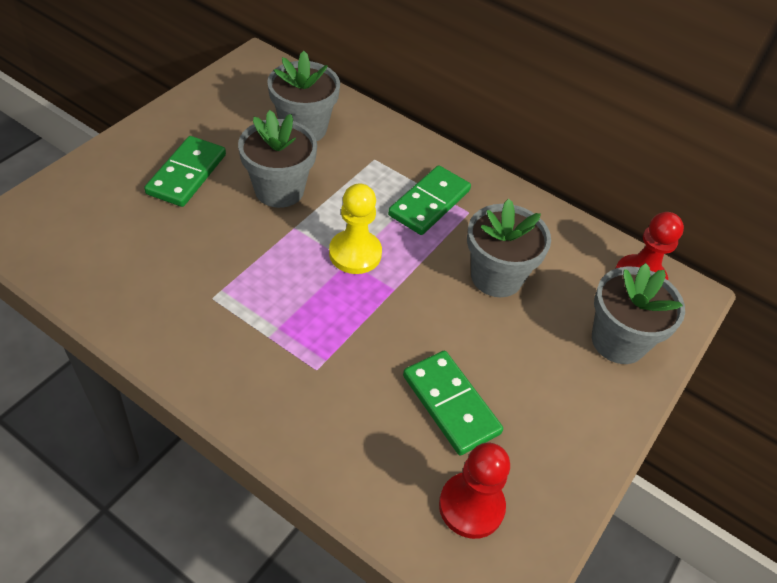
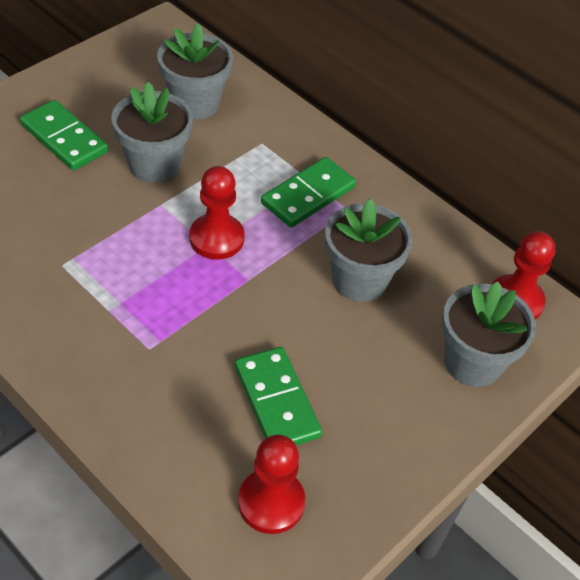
camera: 10 degrees right, 0 degrees up
(187, 174) = (64, 138): green domino -> green domino turned 75 degrees counterclockwise
(355, 253) = (216, 238): yellow pawn -> red pawn

